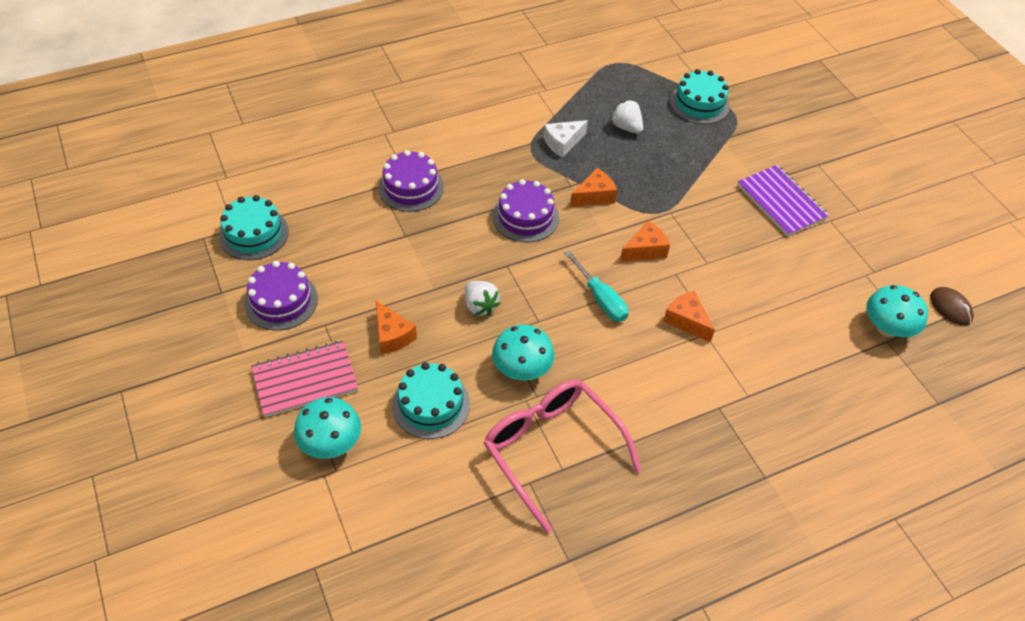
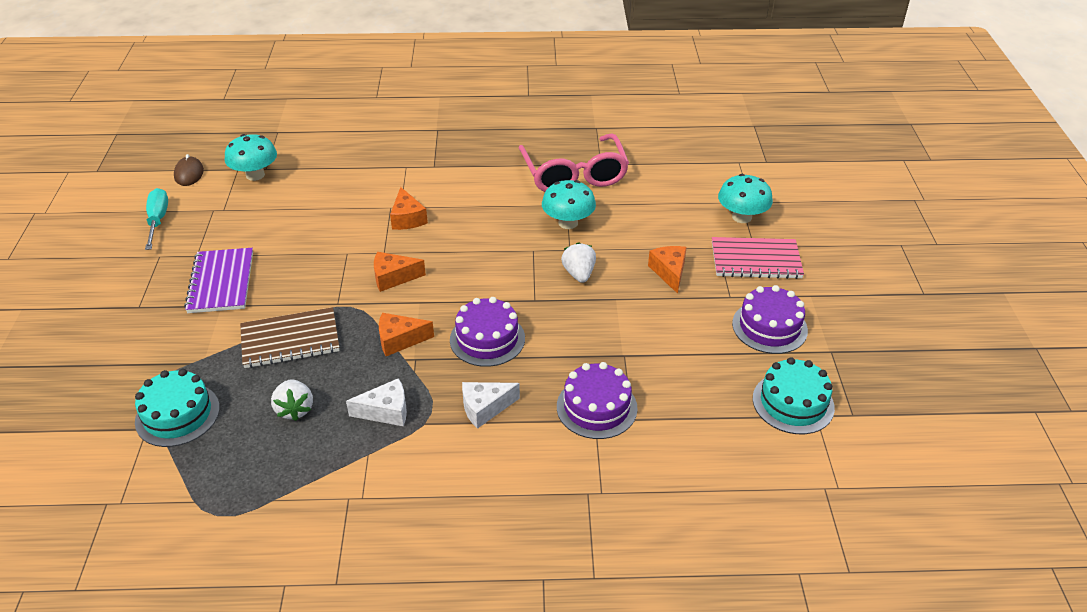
camera: 155 degrees left, 10 degrees down
(431, 405) = (654, 220): turquoise cake -> none
(494, 164) = (485, 408): none -> white cheese
(600, 299) = (466, 251): turquoise screwdriver -> turquoise screwdriver (158, 220)
(677, 172) = (290, 340): none -> brown notebook

